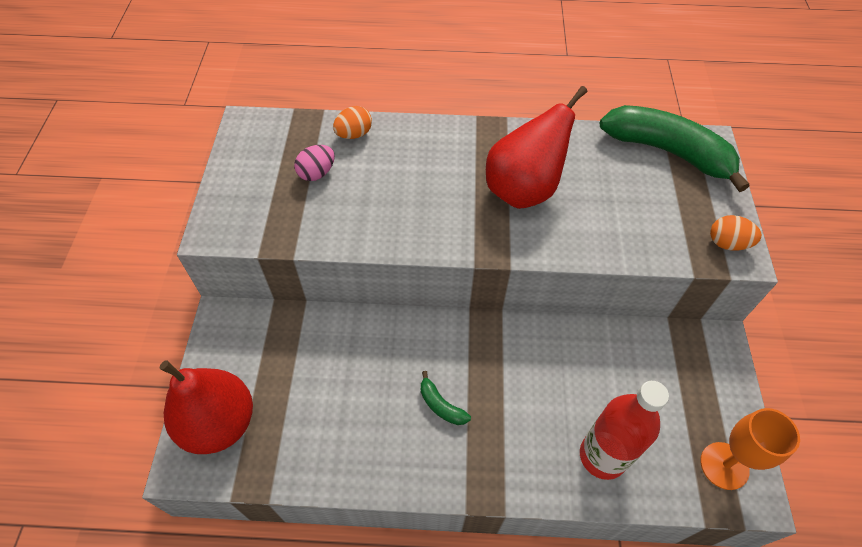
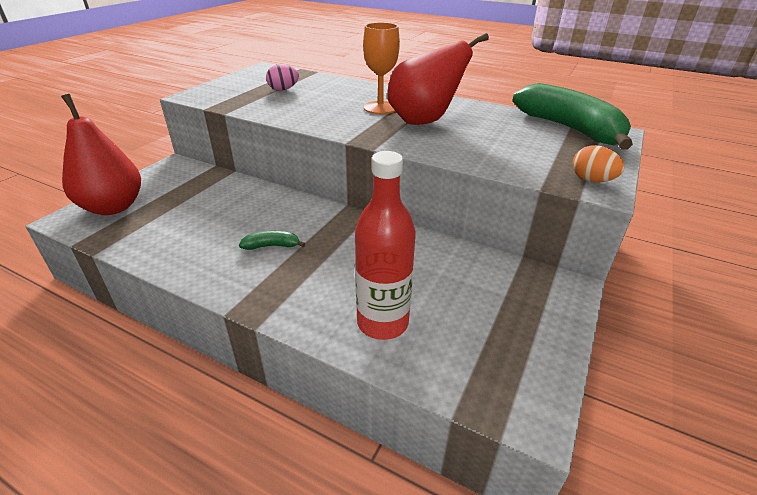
camera: 25 degrees right, 20 degrees down
(354, 134) = (326, 81): orange egg -> none
(441, 405) = (272, 246): green banana -> green banana turned 105 degrees clockwise
(724, 465) = (510, 376): orange goblet -> orange goblet (380, 108)

